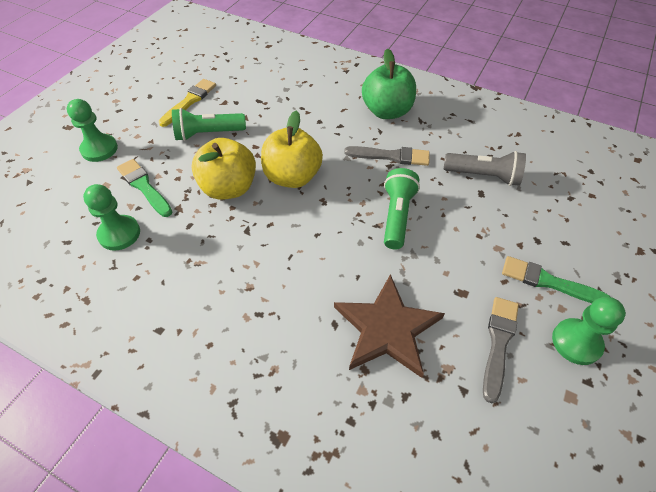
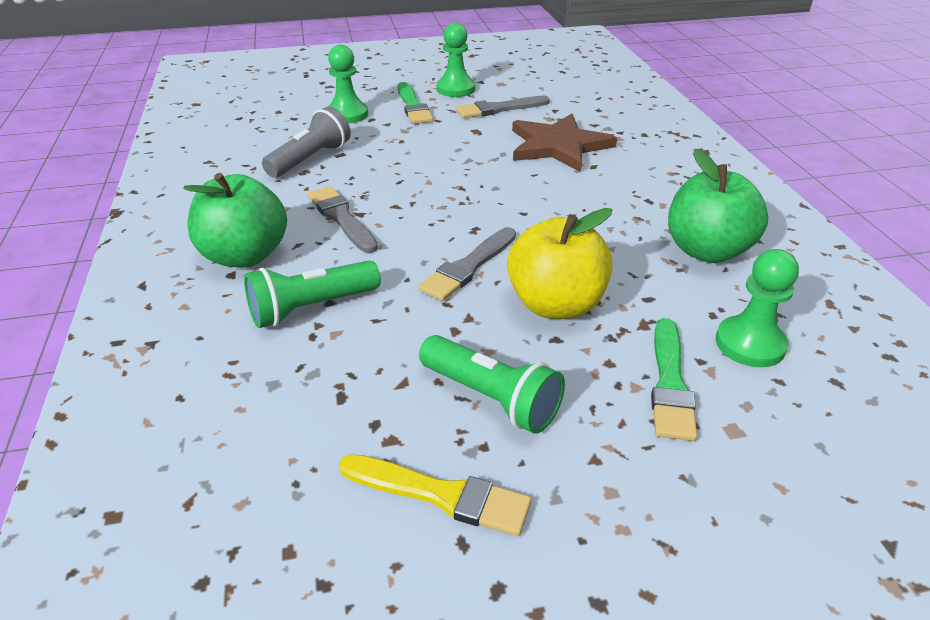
camera: 130 degrees left, 15 degrees down
(99, 149) = (705, 516): green pawn -> green pawn (347, 114)
(183, 289) = (706, 251): none -> green apple
(189, 101) = (441, 495): yellow brush -> yellow brush turned 150 degrees counterclockwise
(292, 177) = (468, 267): yellow apple -> grey brush
(397, 216) = (433, 182): green flashlight -> green flashlight (311, 308)
(484, 176) = (310, 159): grey flashlight -> grey flashlight turned 60 degrees clockwise

